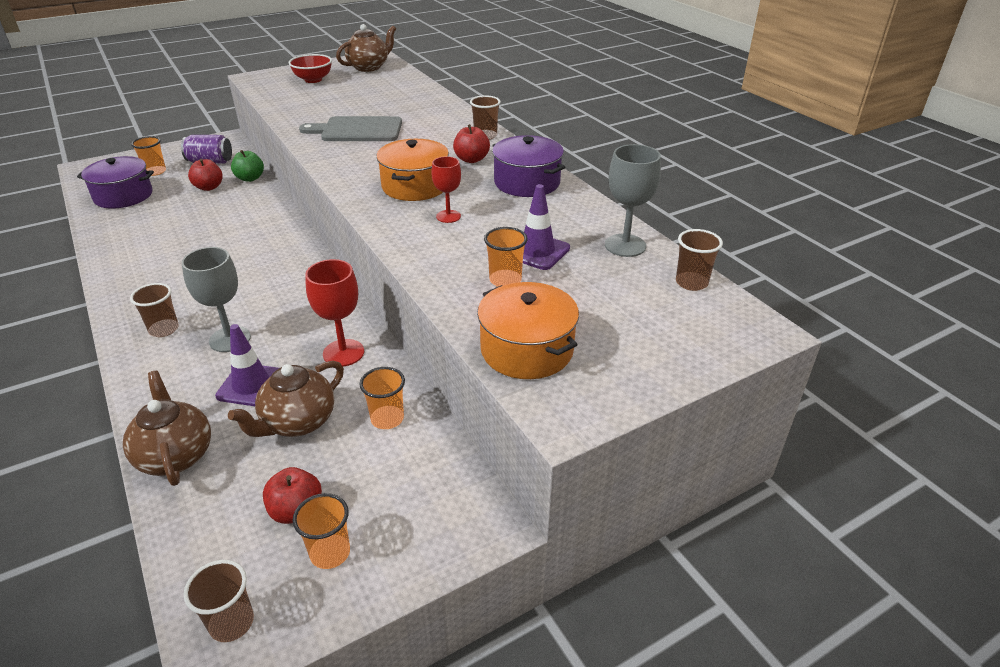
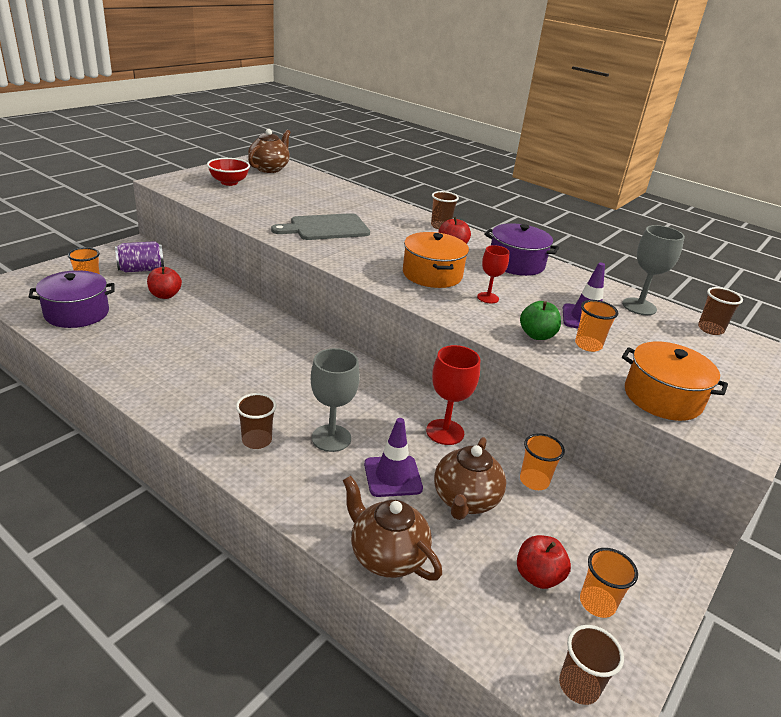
camera: 25 degrees left, 5 degrees down
(250, 178) = (200, 283): green apple -> green apple (537, 335)

